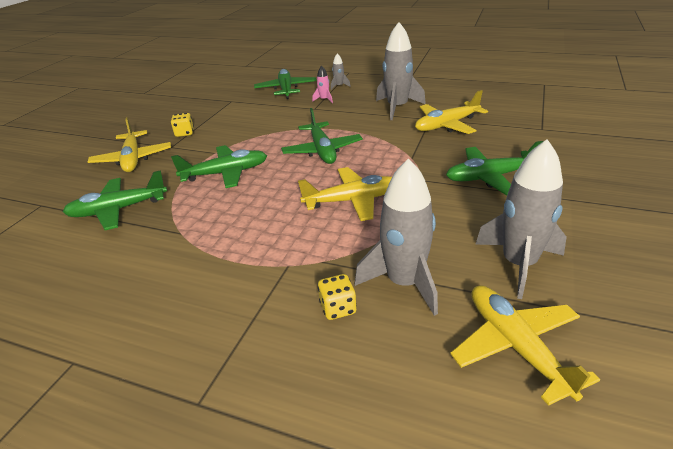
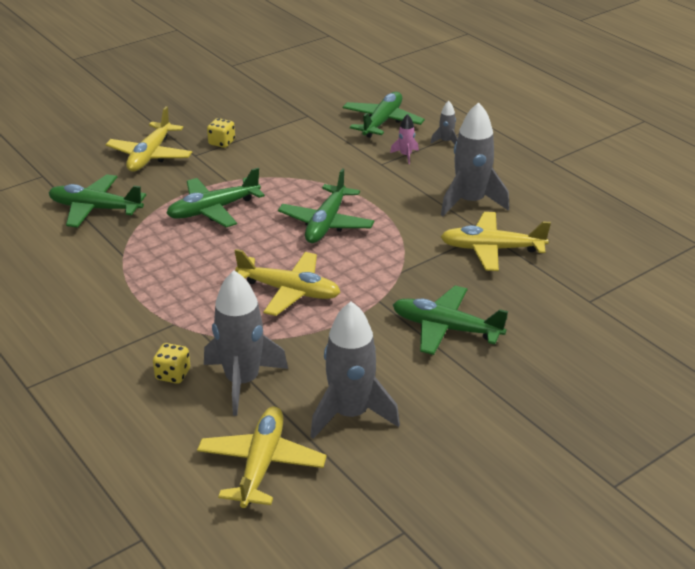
camera: 30 degrees right, 0 degrees up
(226, 173) = (213, 210): green plane -> green plane turned 135 degrees clockwise

